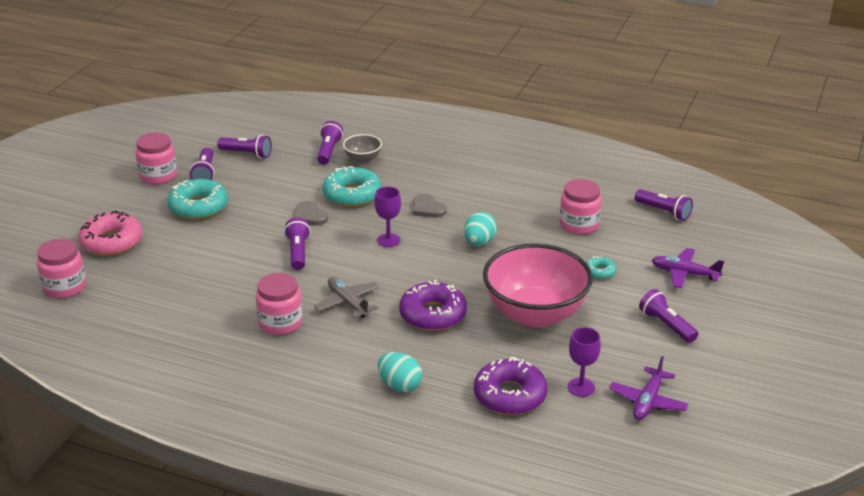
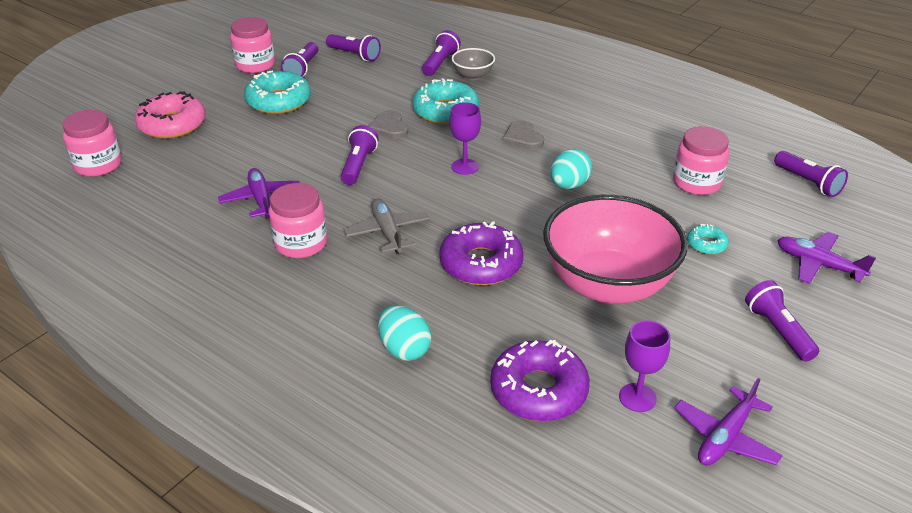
camera: 15 degrees right, 5 degrees up
(228, 294) = (261, 199): none -> purple plane

